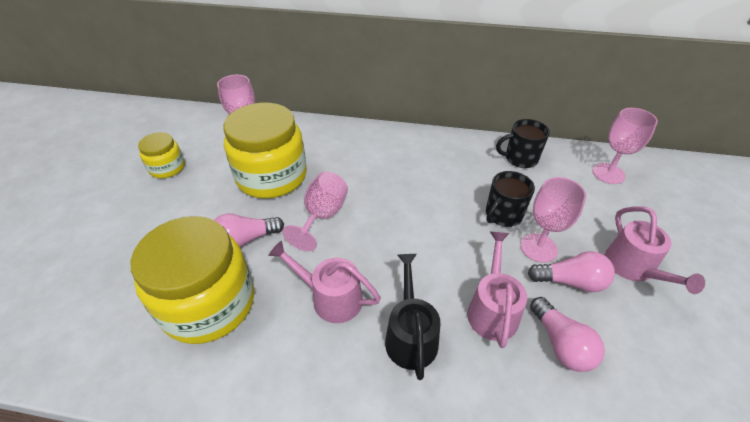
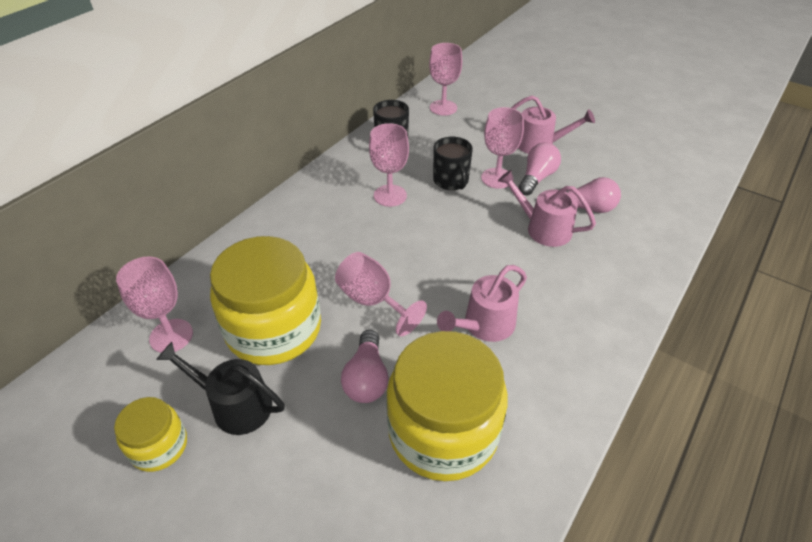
camera: 65 degrees left, 0 degrees up
(410, 335) = (547, 285): black watering can -> black watering can (235, 405)
(449, 183) = (390, 195): none -> pink goblet

